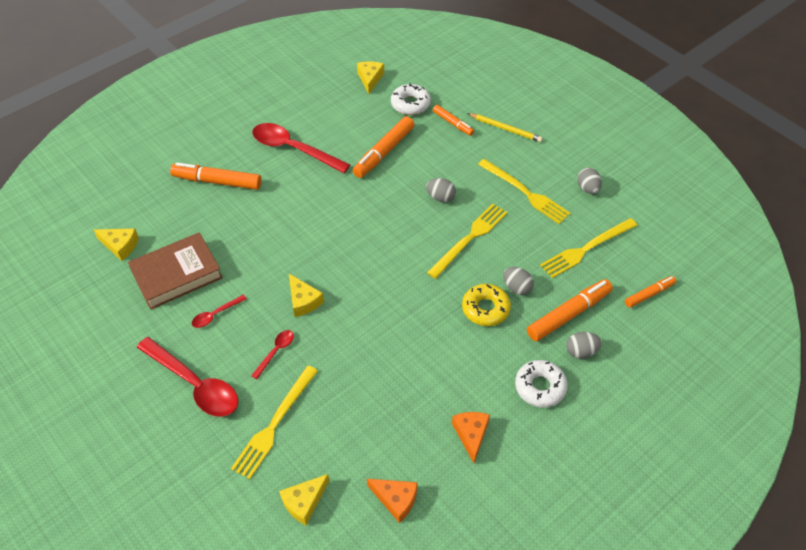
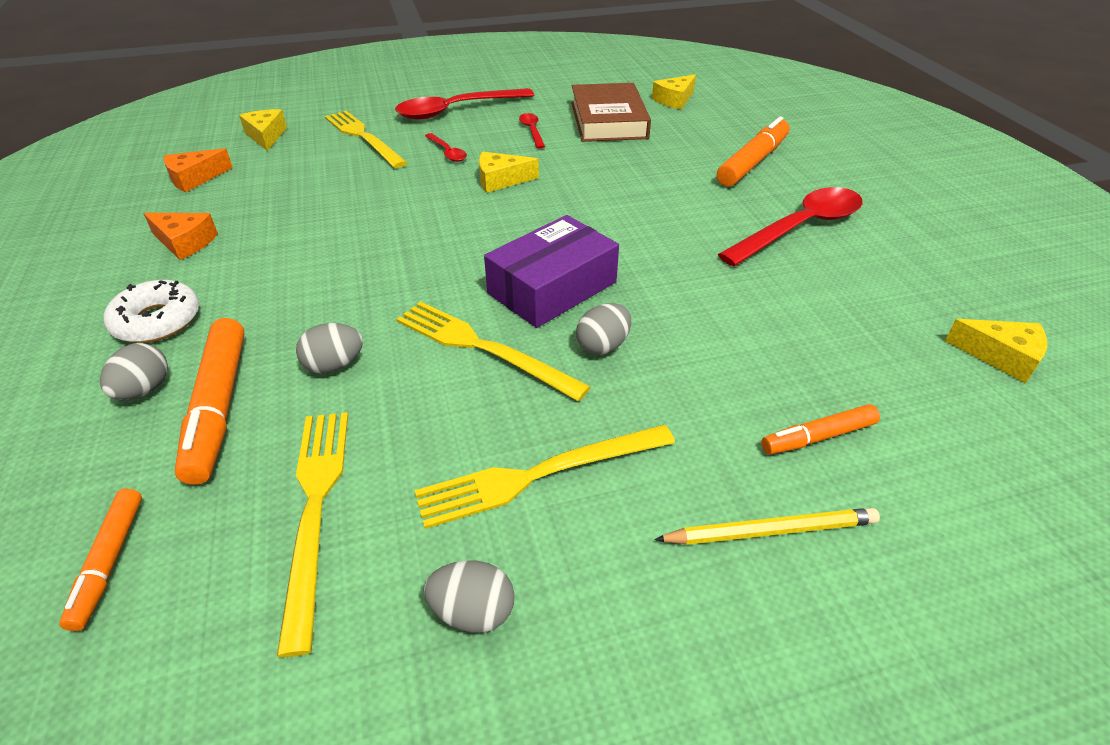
camera: 115 degrees right, 10 degrees down
(384, 152) = (756, 314): orange marker -> none
(407, 231) = (552, 288): none -> purple box
(410, 104) = (902, 391): white donut -> none
(469, 238) = (483, 348): yellow fork -> yellow fork turned 150 degrees clockwise
(485, 309) = (334, 316): yellow donut -> none
(505, 129) = (770, 530): yellow pencil -> yellow pencil turned 150 degrees counterclockwise

